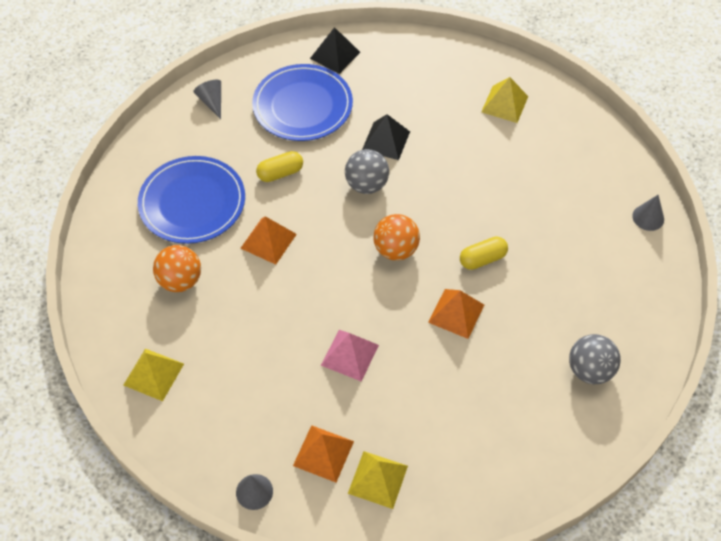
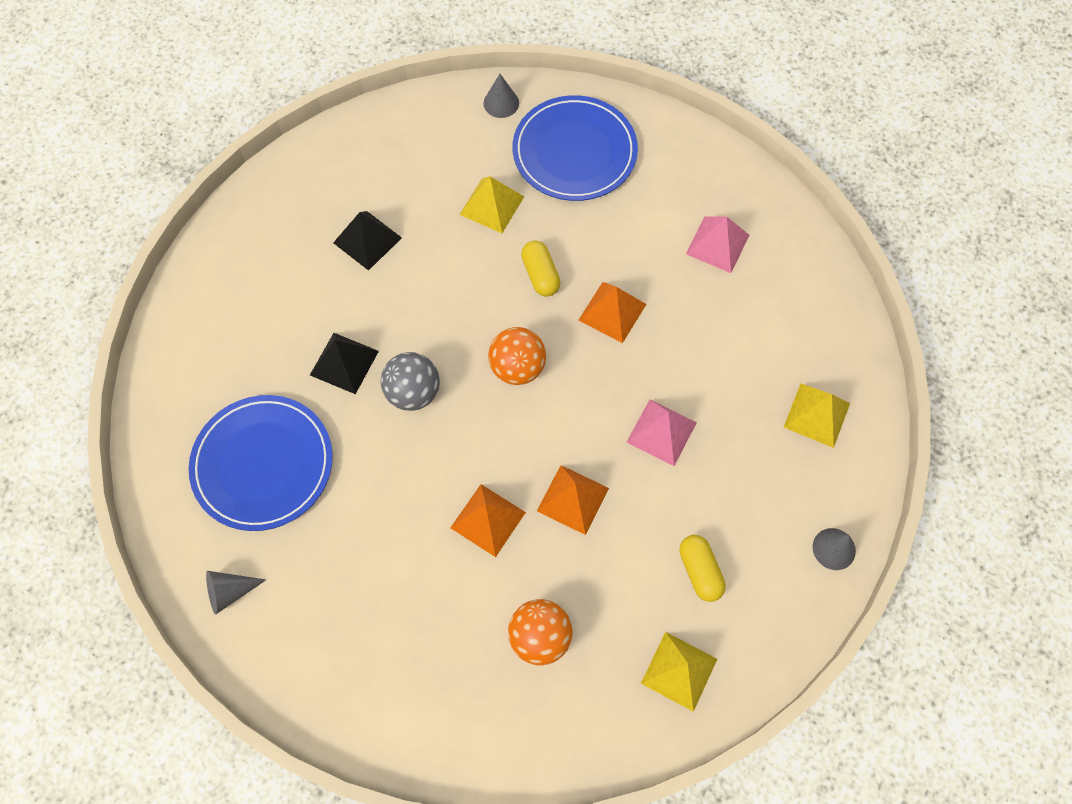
camera: 85 degrees left, 10 degrees up
(192, 202) = (412, 621): blue plate -> blue plate (574, 152)
(280, 173) = (378, 500): yellow capsule -> yellow capsule (700, 571)
(323, 453) = (786, 470): orange pyramid -> orange pyramid (573, 499)
(335, 55) = (176, 415): black pyramid -> black pyramid (367, 240)
(504, 104) = (308, 218): yellow pyramid -> yellow pyramid (492, 205)
(539, 394) = (717, 244): none -> pink pyramid
(589, 370) = (690, 193): grey ball -> none

